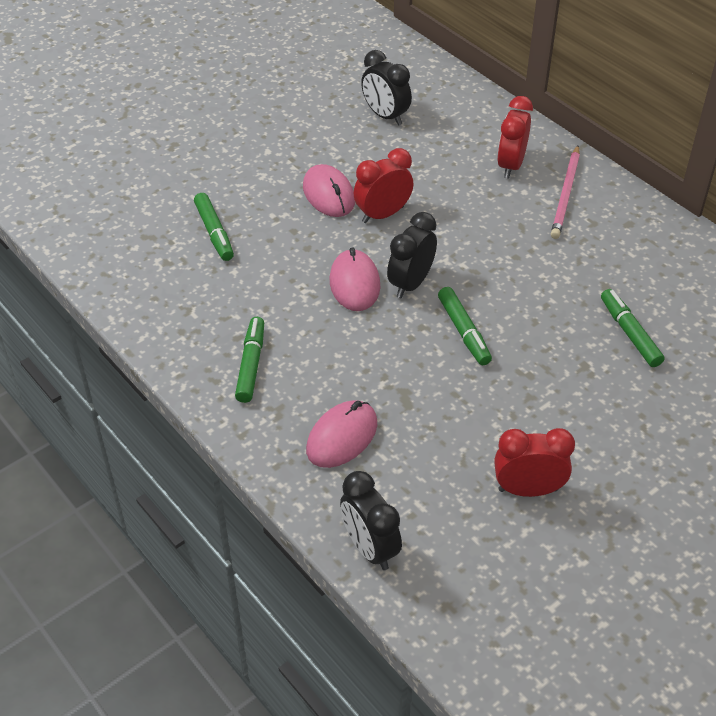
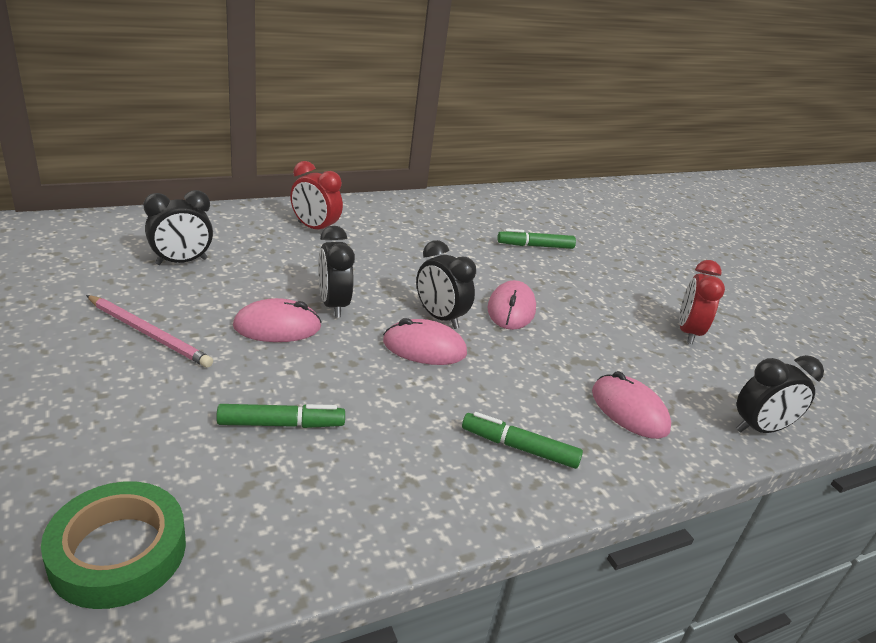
camera: 80 degrees left, 15 degrees down
(82, 206) = (118, 552): none -> green tape
(382, 214) = (333, 305): red clock -> black clock
(464, 331) = (511, 309): green marker -> pink mouse
(565, 194) = (370, 220): pink pencil -> pink pencil (149, 334)

